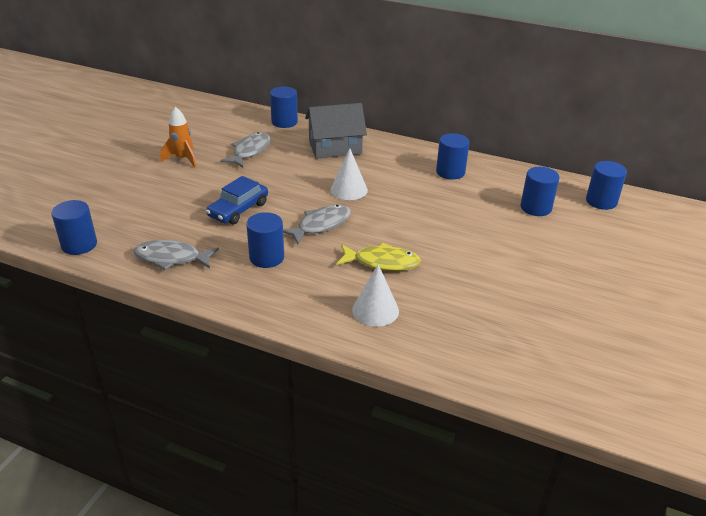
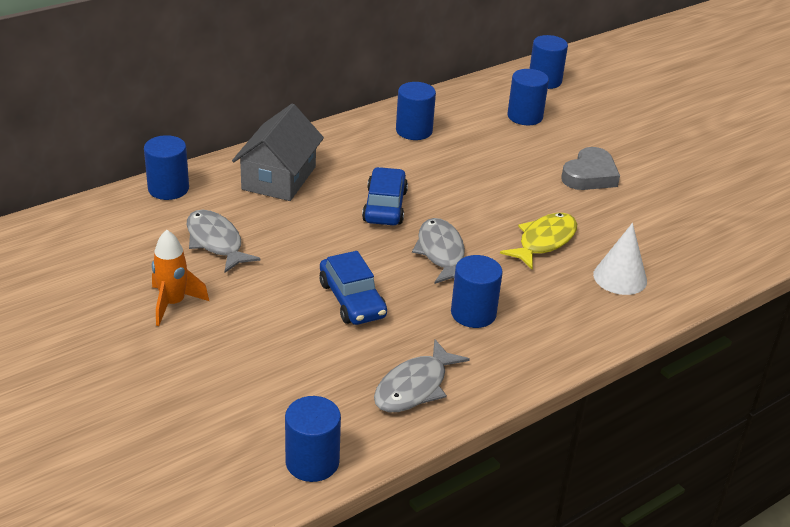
camera: 60 degrees left, 0 degrees up
(349, 189) = (385, 206): white cone -> blue car
(496, 259) = (590, 175): none -> grey heart

